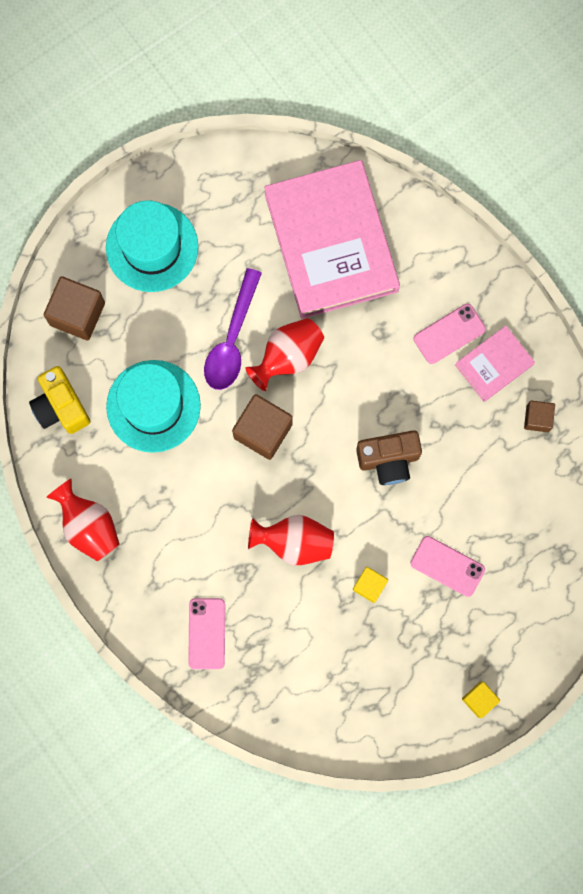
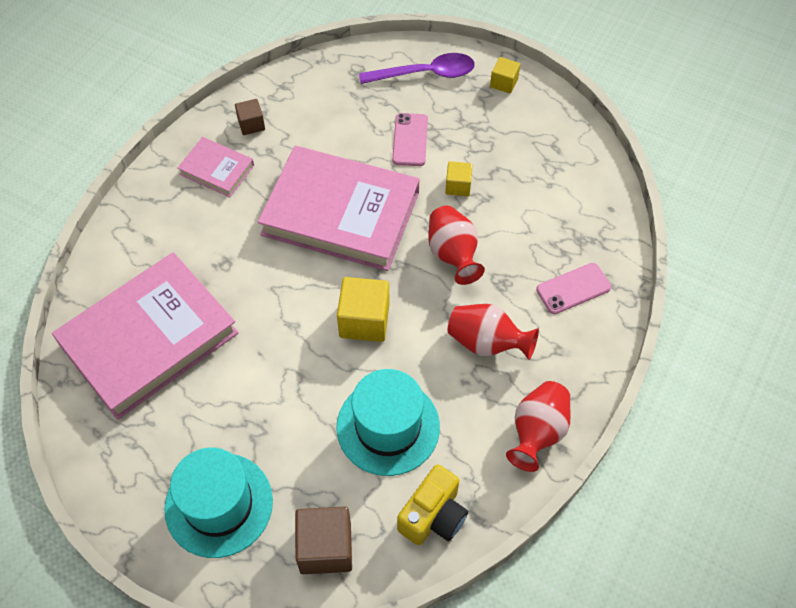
camera: 115 degrees left, 20 degrees down
(232, 339) = (286, 384): purple spoon -> purple spoon (425, 74)
(263, 431) = (364, 320): brown cube -> yellow cube
(288, 357) = (282, 329): red vase -> red vase (487, 343)
(388, 460) = (341, 213): brown camera -> pink book
(449, 334) = (202, 211): pink phone -> none

